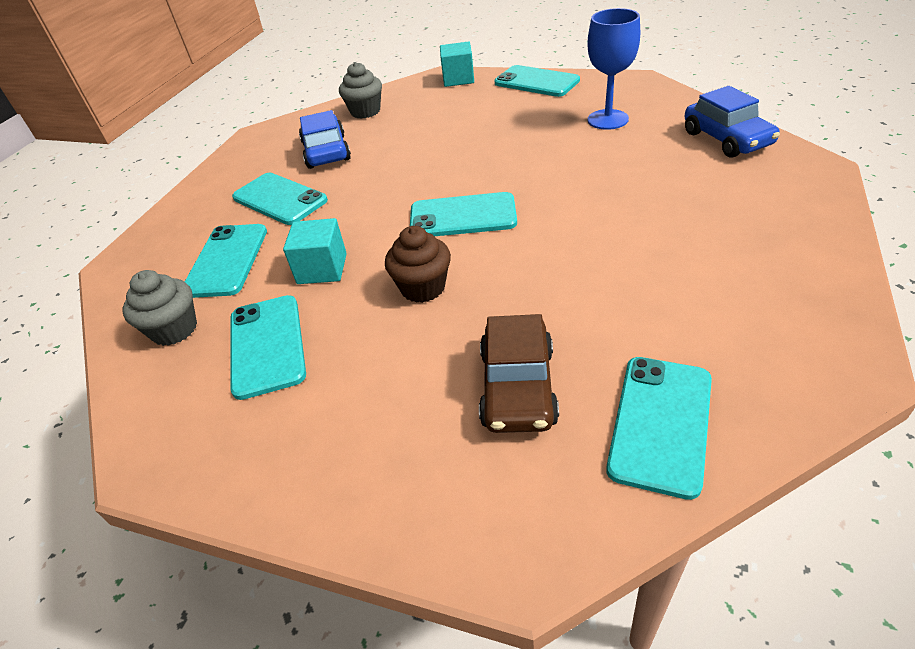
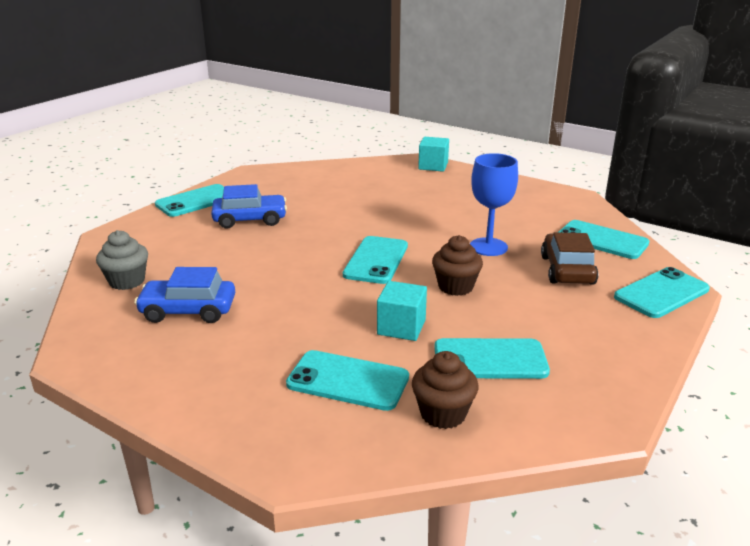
camera: 80 degrees left, 15 degrees down
(174, 329) = (443, 414): grey cupcake -> brown cupcake
(279, 199) = (258, 344): turquoise phone -> turquoise phone (661, 293)
(458, 79) = (132, 229): turquoise cube -> turquoise cube (433, 166)
(518, 387) = (567, 270): brown car -> brown car turned 105 degrees counterclockwise
(607, 119) = (296, 192): blue goblet -> blue goblet (488, 247)
(726, 139) = (364, 169): blue car -> blue car (250, 219)

